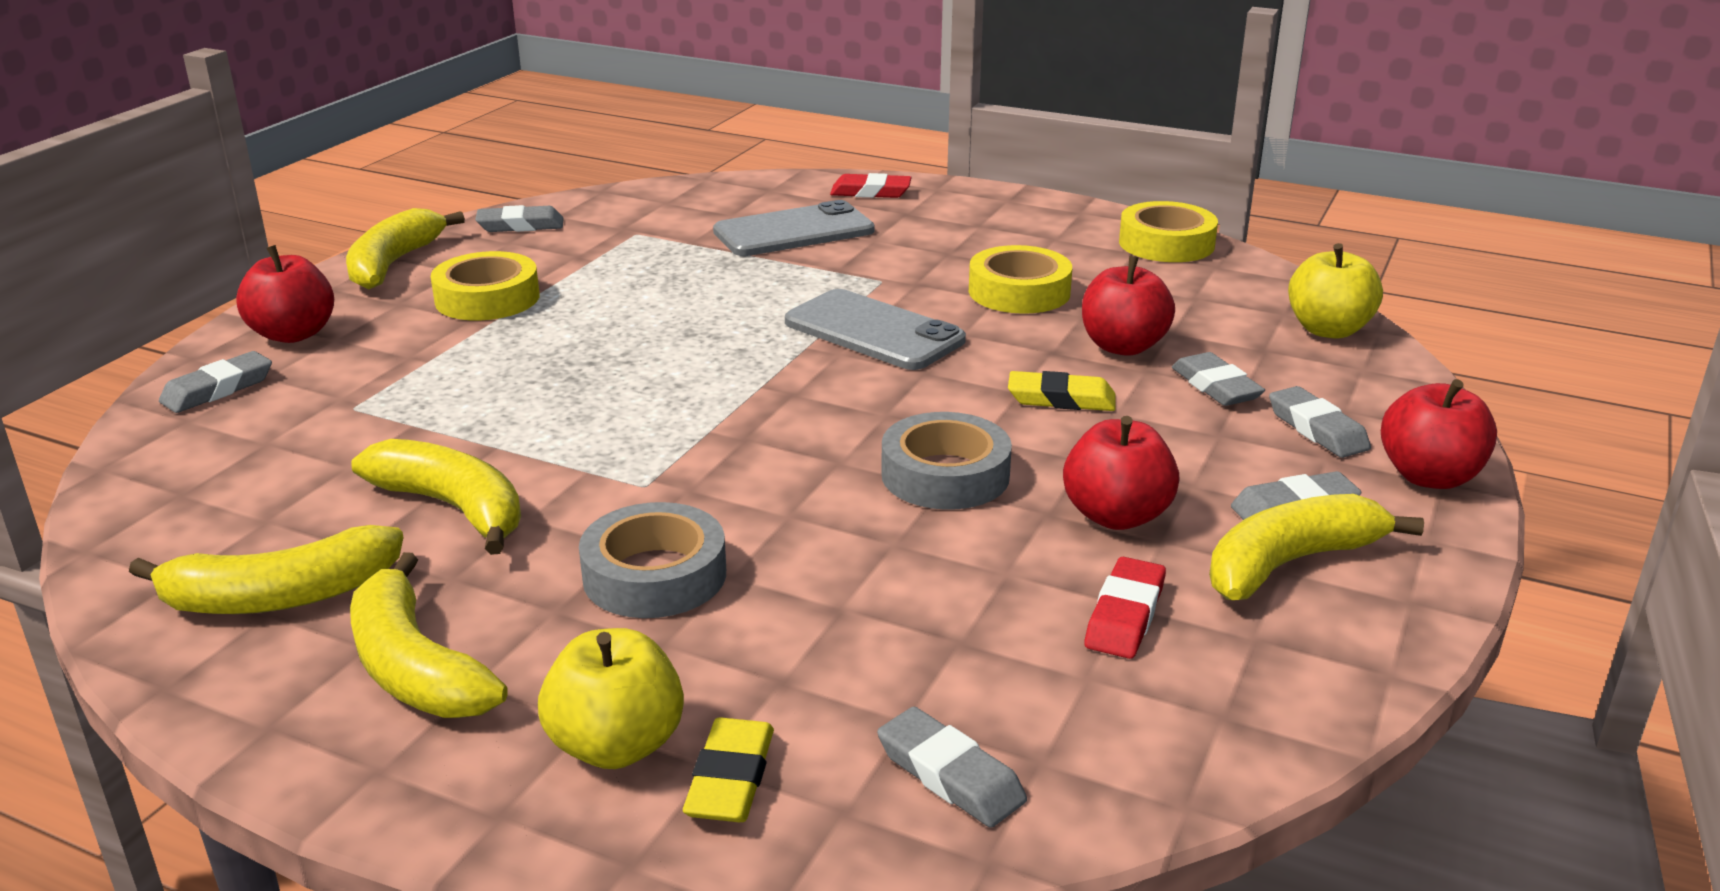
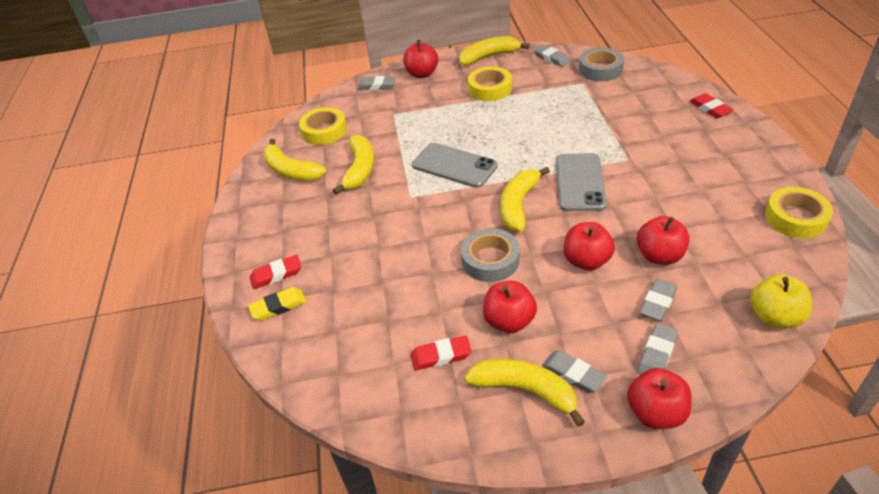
camera: 60 degrees right, 15 degrees up
(415, 667) = (280, 215): yellow banana -> yellow banana (518, 205)
(616, 745) = (276, 274): yellow apple -> red eraser
(655, 575) = (362, 230): grey tape -> grey tape (600, 69)
(794, 231) = (639, 114): grey phone -> grey phone (454, 166)
(950, 775) = (314, 354): grey eraser -> none
(1019, 292) = (671, 200): yellow tape -> yellow tape (324, 131)
(1061, 399) = (586, 261): yellow eraser -> red apple

